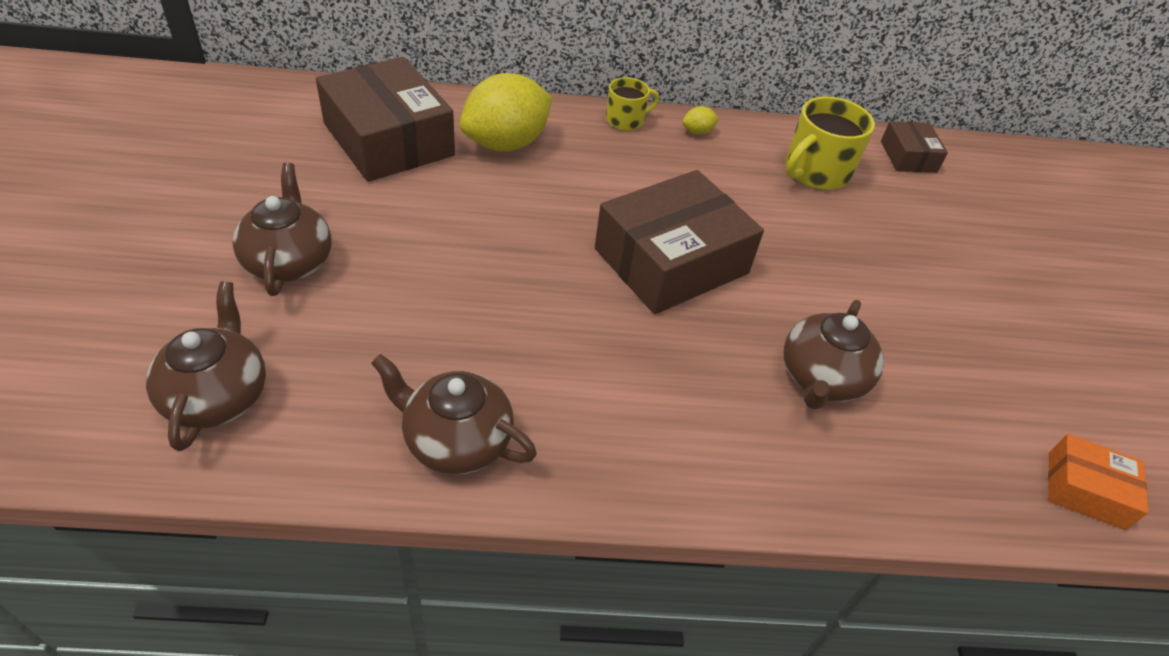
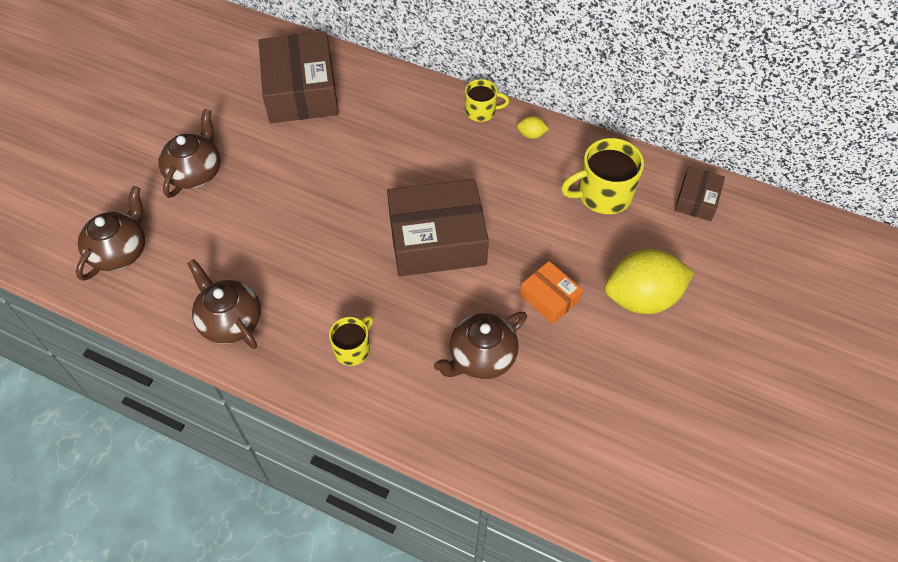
camera: 30 degrees right, 10 degrees up
(506, 144) = (379, 112): yellow lemon -> yellow lemon (642, 298)
(656, 421) = (353, 349): none -> yellow mug
(1085, 490) = (609, 495): orange box -> orange box (549, 298)

